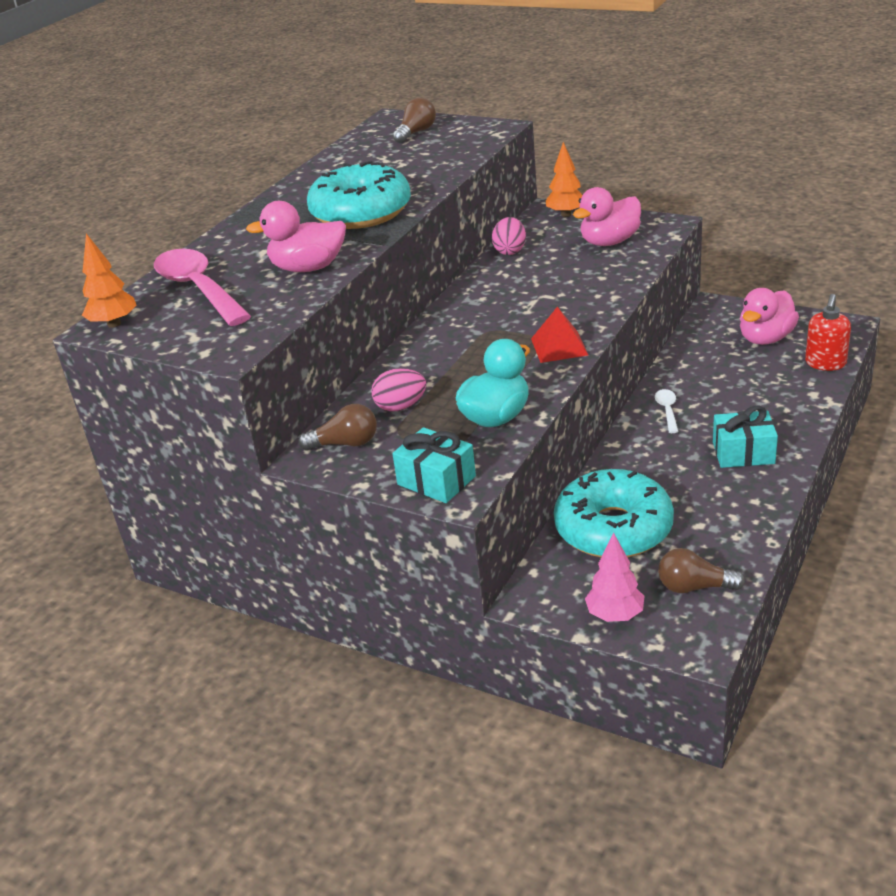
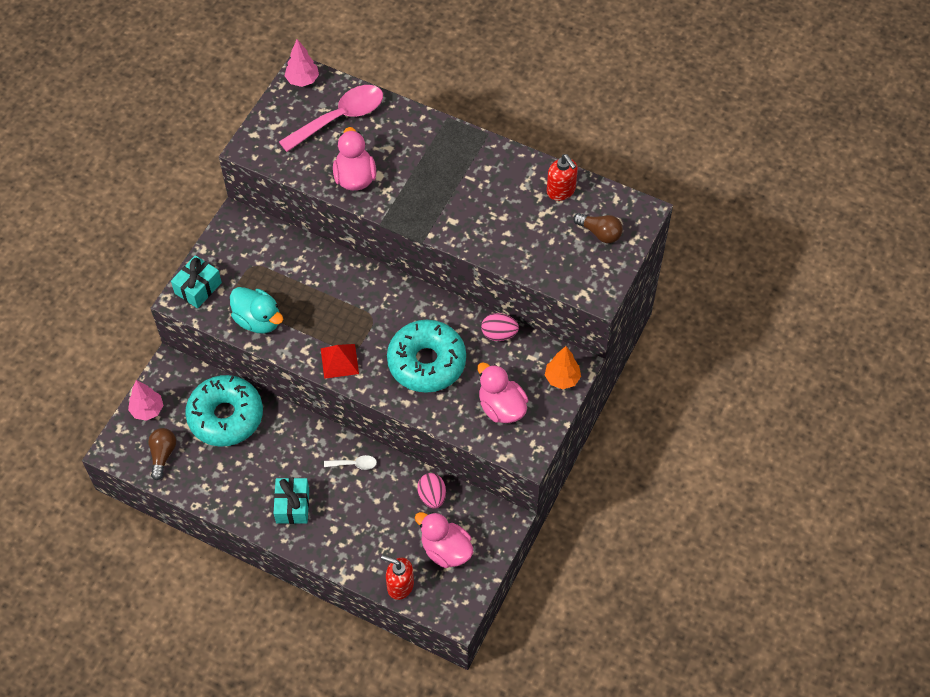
camera: 85 degrees right, 25 degrees up
(114, 324) = (302, 80): orange tree -> pink tree
(345, 443) = (247, 238): brown light bulb -> none
(355, 154) = (561, 191): none -> red soap dispenser
(361, 212) = (440, 203): turquoise donut -> turquoise donut (426, 362)
(400, 406) = (283, 266): pink egg -> pink egg (432, 496)

